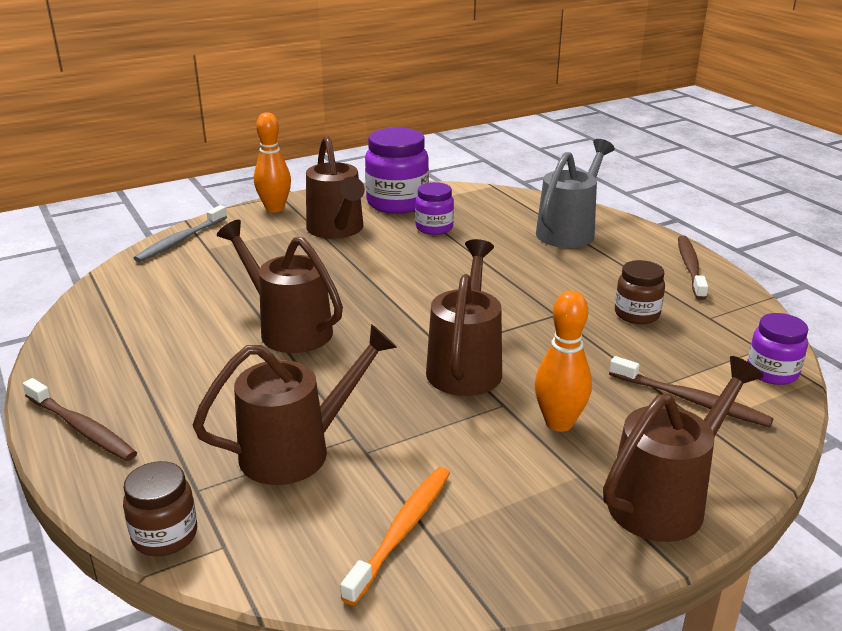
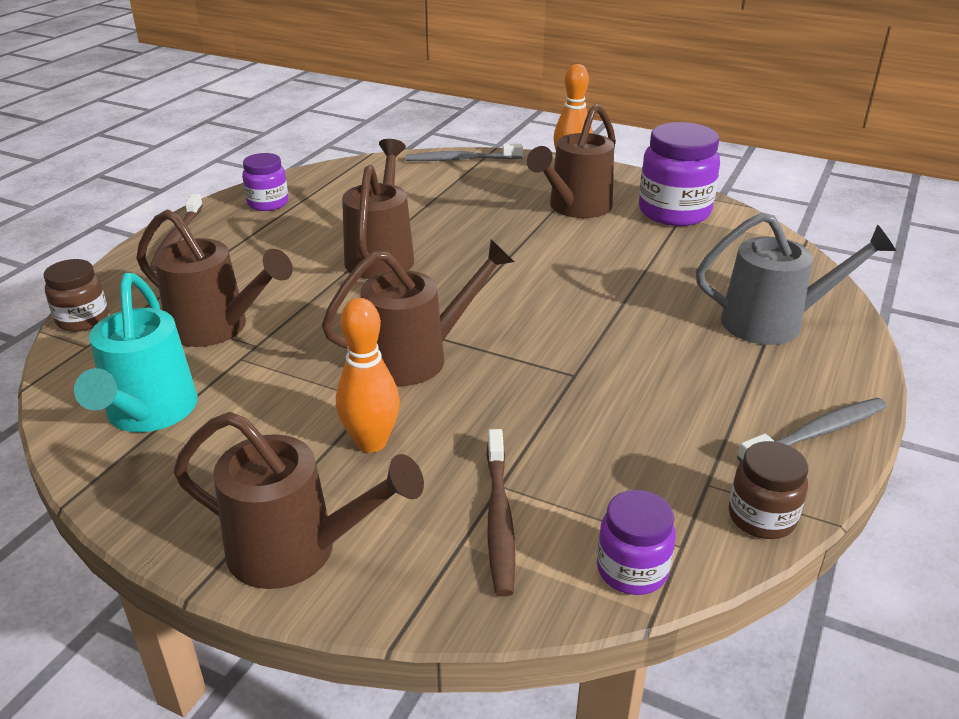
camera: 55 degrees right, 5 degrees up
(402, 531) = (148, 414): orange toothbrush -> turquoise watering can
(434, 228) = (653, 248): purple jar -> purple jar (268, 203)
(636, 314) = (642, 426): brown jar -> brown jar (761, 517)
(690, 267) = (816, 433): brown toothbrush -> grey toothbrush

